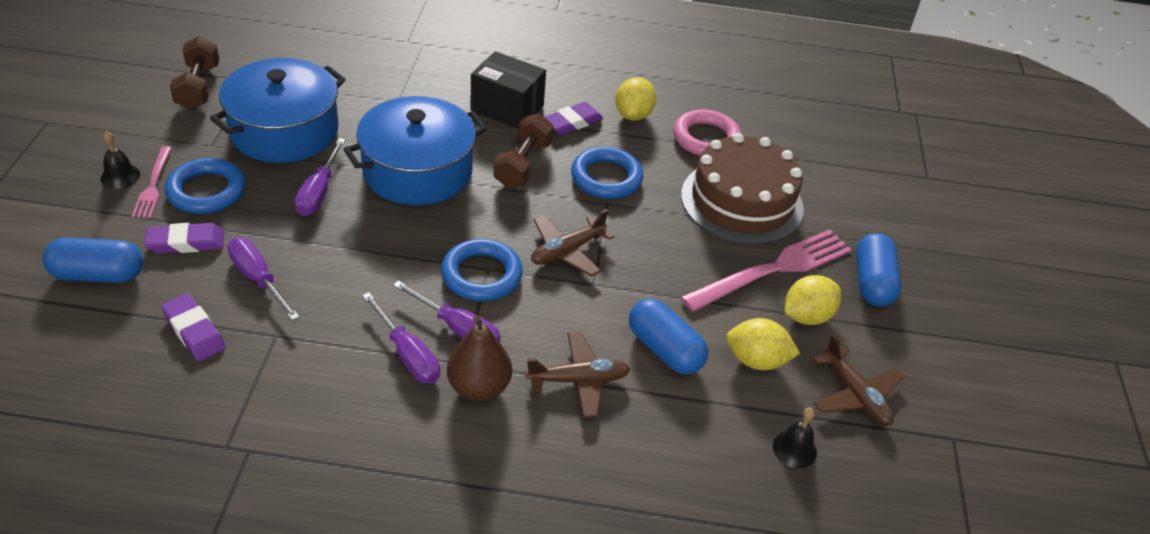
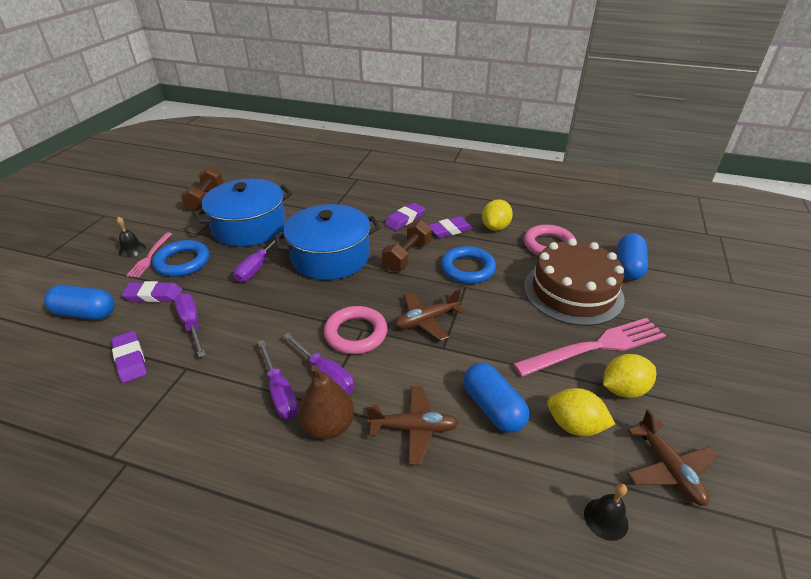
camera: 15 degrees right, 5 degrees down
(481, 275) = (356, 333): blue ring -> pink ring
(507, 108) = (405, 219): black box -> purple eraser
(872, 283) = (684, 365): blue capsule -> blue capsule (628, 267)

